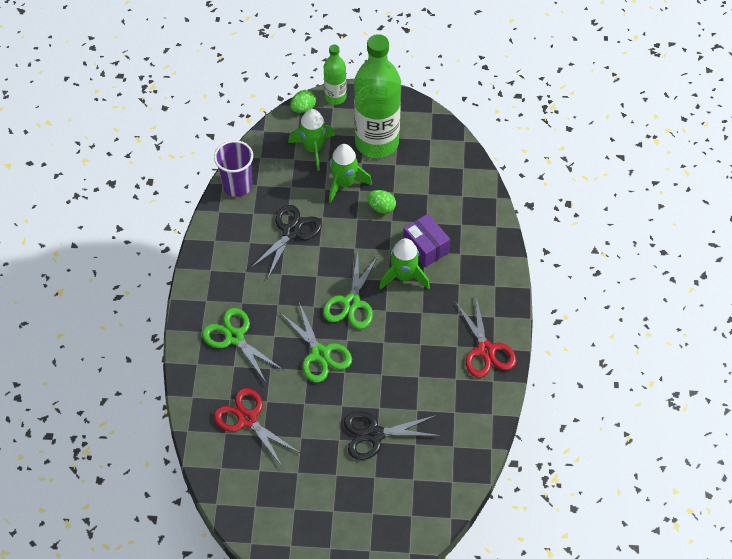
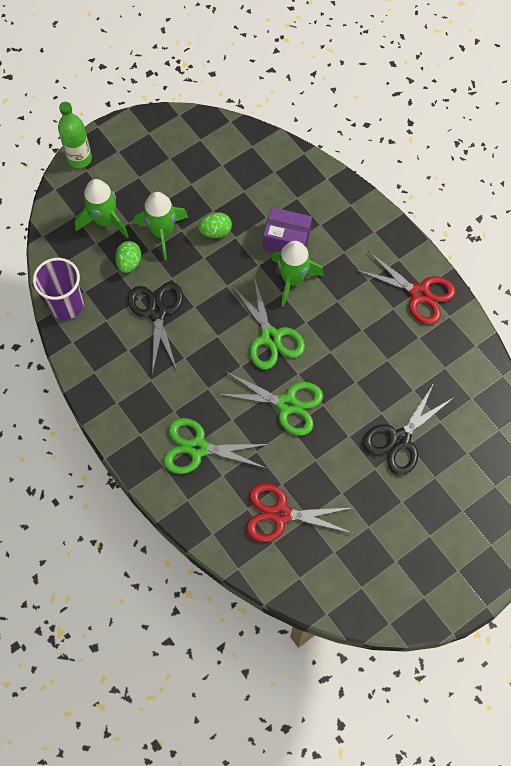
camera: 40 degrees left, 10 degrees up
(303, 108) = (60, 189): green egg -> green egg (129, 263)
(376, 142) = (156, 175): green bottle -> none

